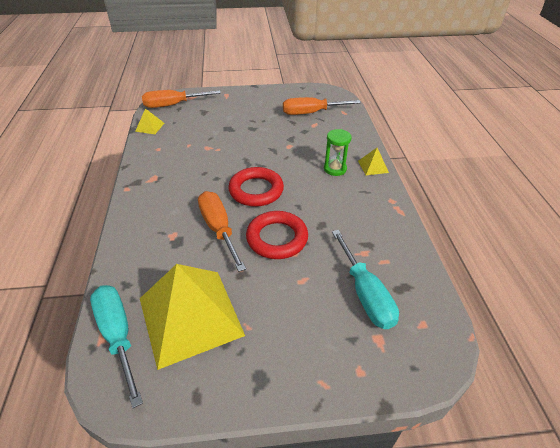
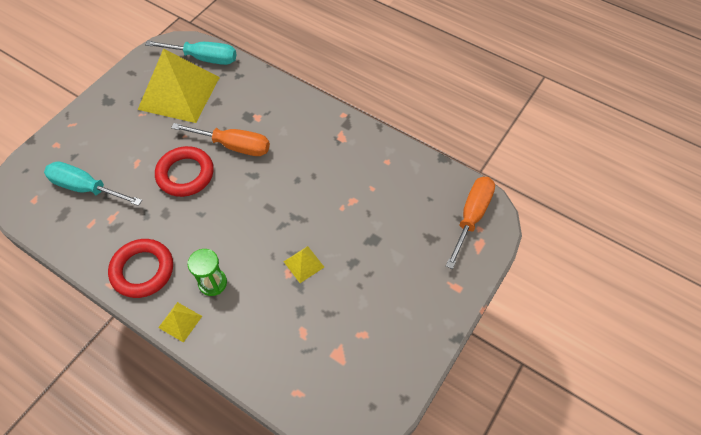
camera: 130 degrees right, 15 degrees up
(150, 127) = (436, 173): yellow pyramid -> yellow pyramid (303, 264)
(256, 190) = (251, 197): red ring -> red ring (142, 270)
(311, 113) = (329, 351): orange screwdriver -> none

